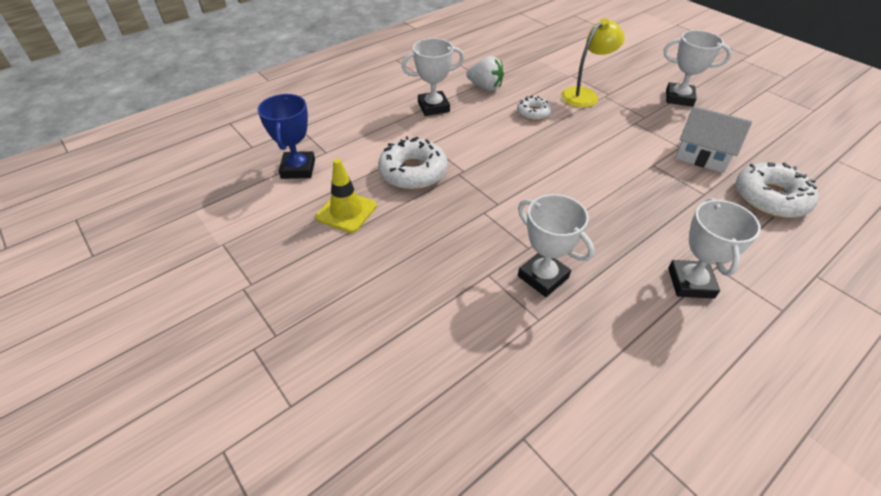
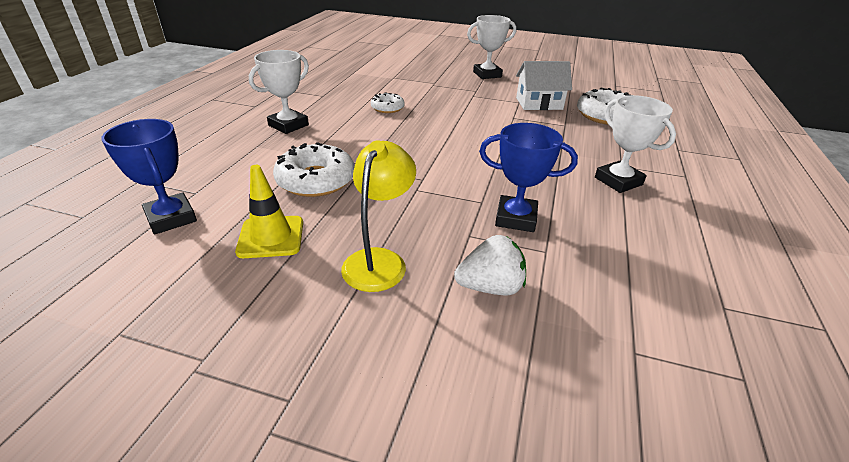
camera: 35 degrees left, 10 degrees down
(485, 87) = (326, 100): white strawberry -> white strawberry (490, 287)
(543, 277) = (516, 218): white trophy -> blue trophy
(585, 95) = (417, 87): yellow lamp -> yellow lamp (379, 260)

